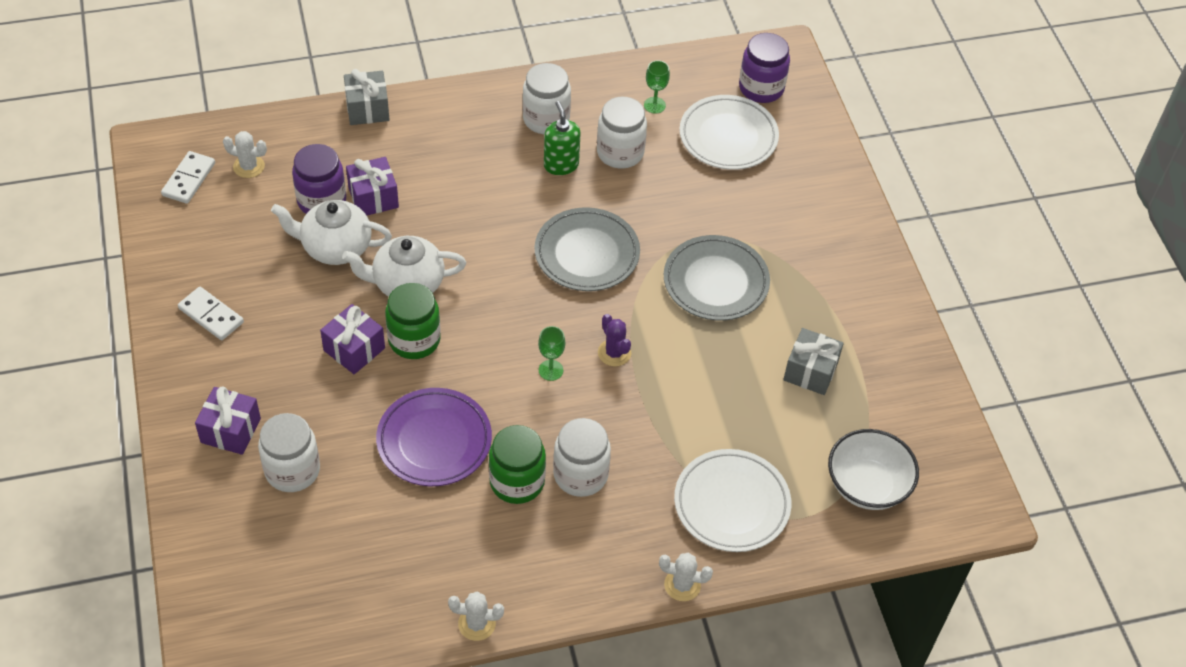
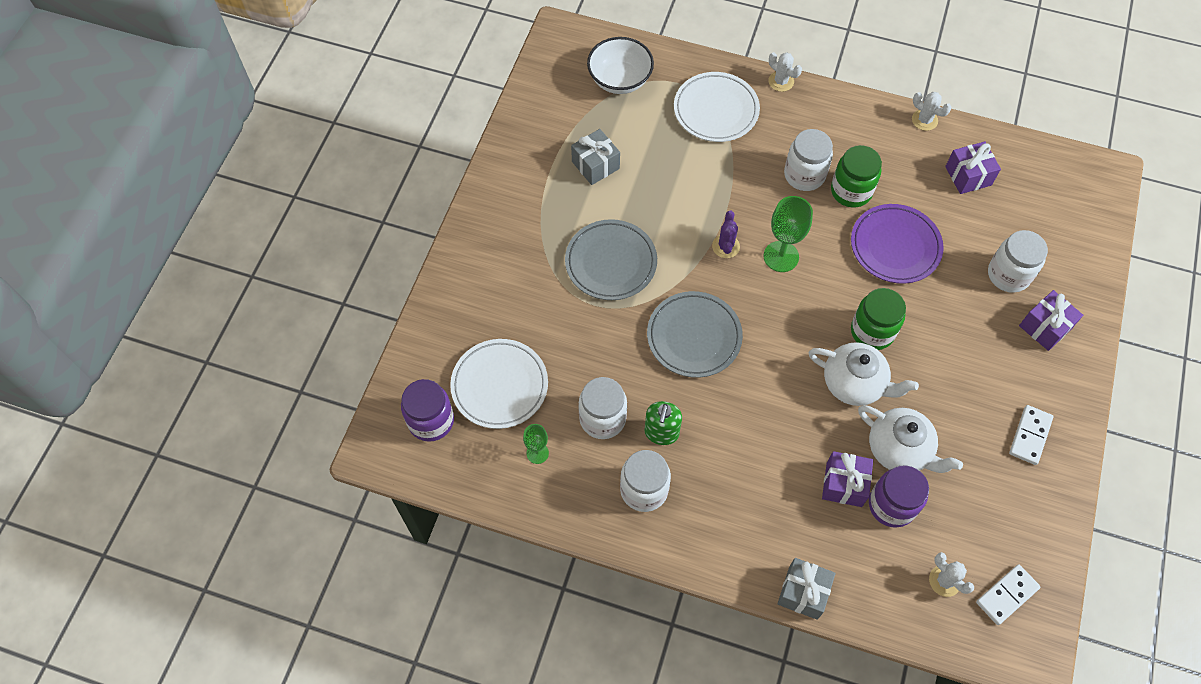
camera: 145 degrees left, 10 degrees up
(211, 315) = (1030, 436): white domino -> white domino turned 45 degrees clockwise
(354, 349) = (923, 347): purple gift -> purple gift (968, 176)
(551, 370) = (781, 256): green goblet -> green goblet, size x1.72

